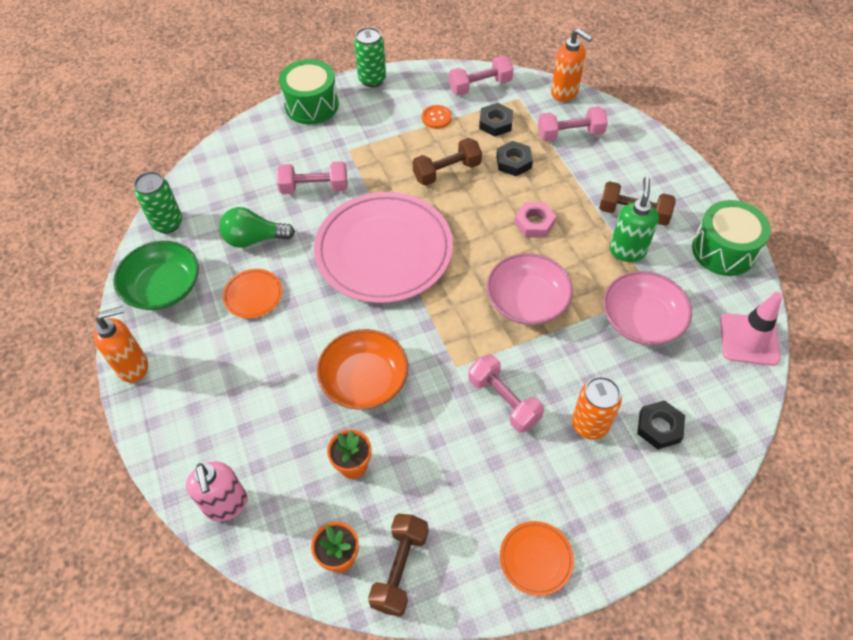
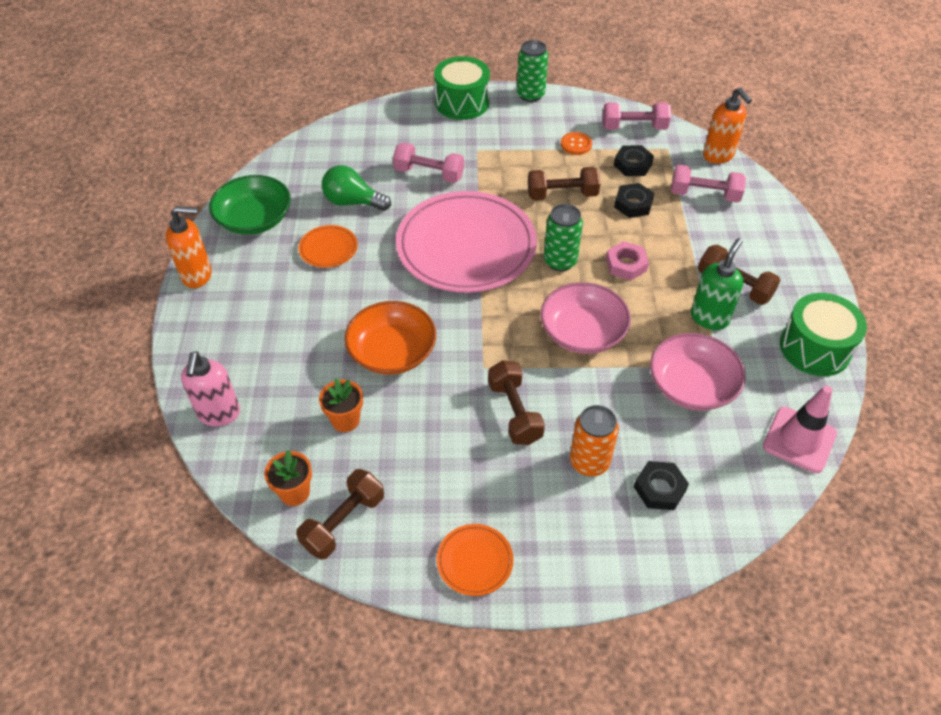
camera: 20 degrees right, 5 degrees down
(167, 223) = (284, 167): green can -> green can (560, 261)
(503, 400) = (514, 412): pink dumbbell -> brown dumbbell

